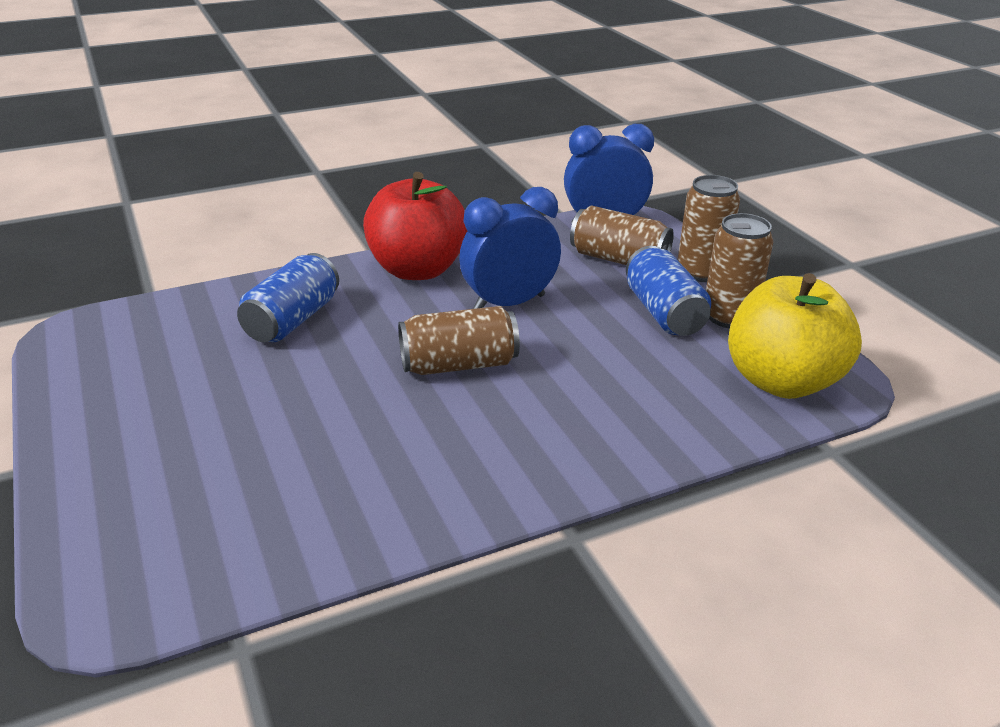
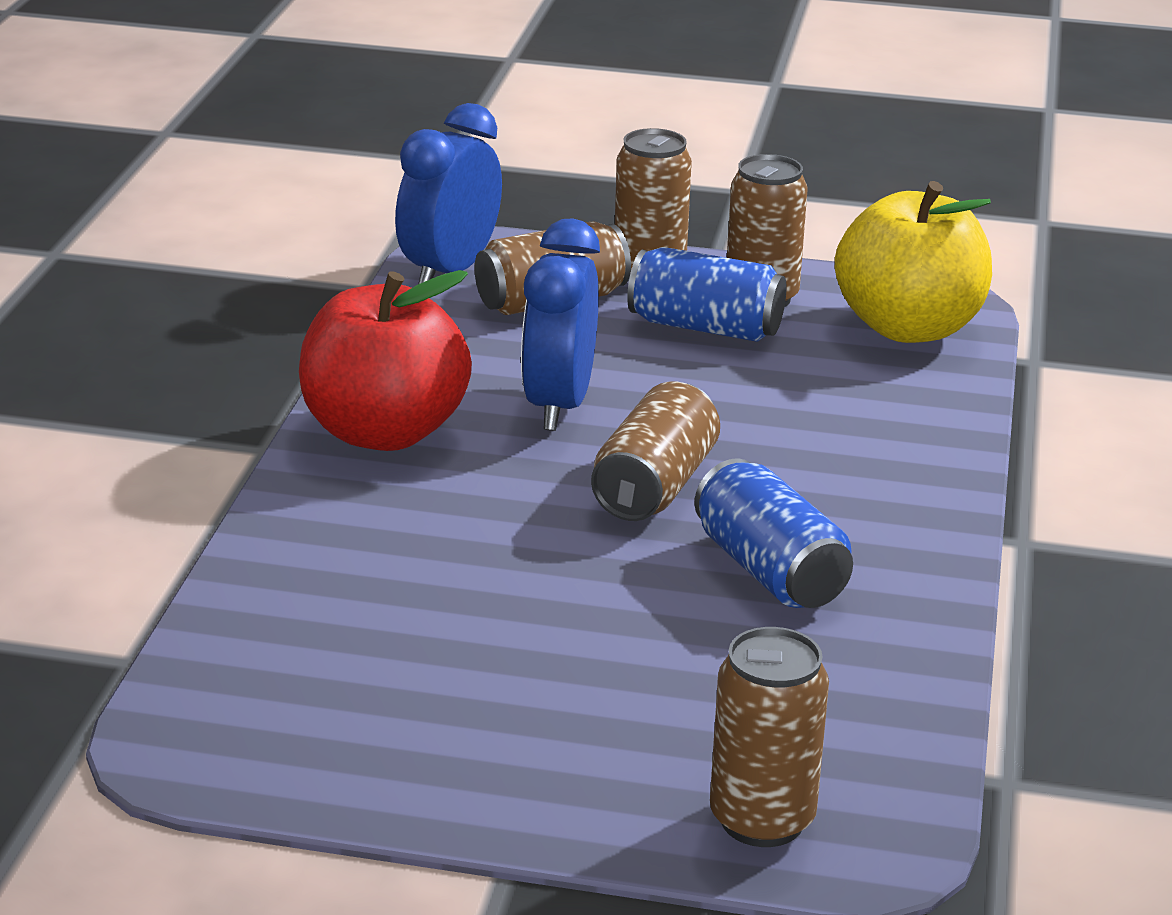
camera: 55 degrees left, 5 degrees down
(111, 545) = (762, 820): none -> brown can
(292, 320) = (394, 562): blue can -> blue can (769, 571)

